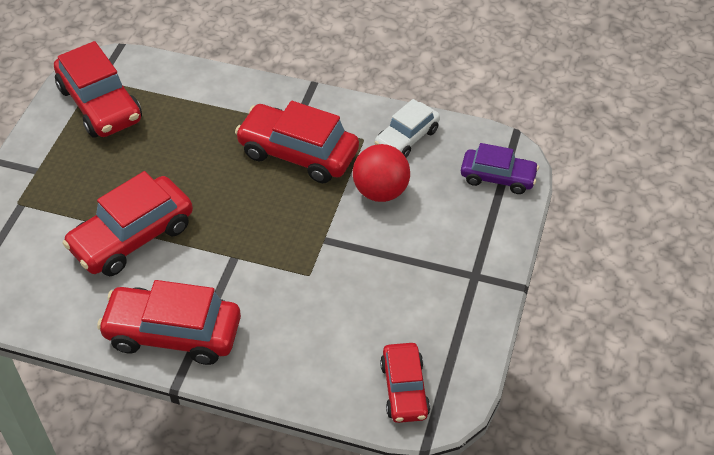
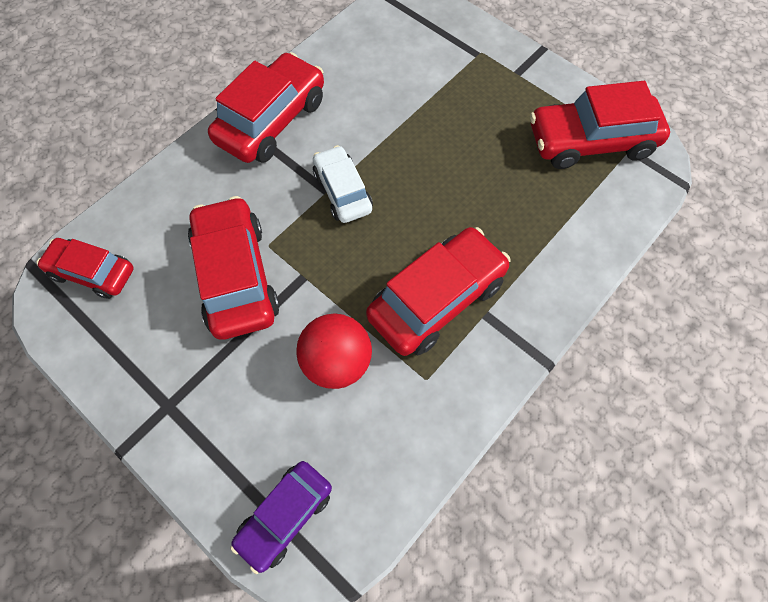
camera: 115 degrees right, 15 degrees up
(132, 237) = (396, 121): red car -> red car (236, 276)
(407, 138) = (404, 432): white car -> white car (342, 191)

